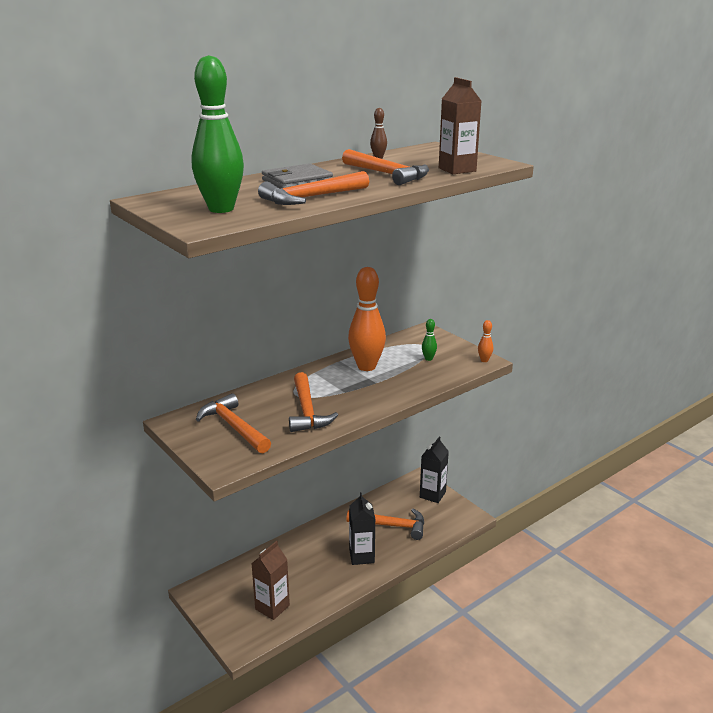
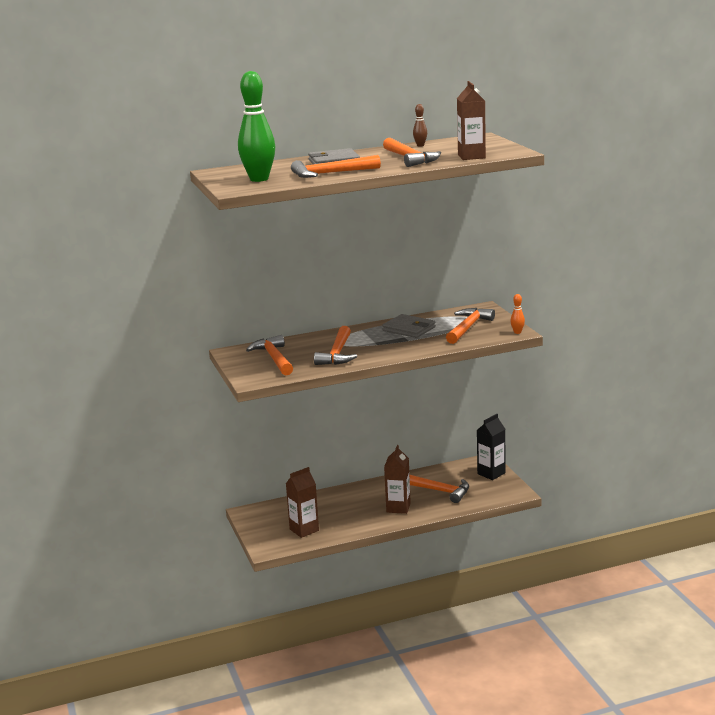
camera: 20 degrees right, 5 degrees down
(361, 556) = (398, 508): black carton -> brown carton
(366, 366) = (409, 329): orange bowling pin -> grey wallet
(428, 359) = (468, 327): green bowling pin -> orange hammer

